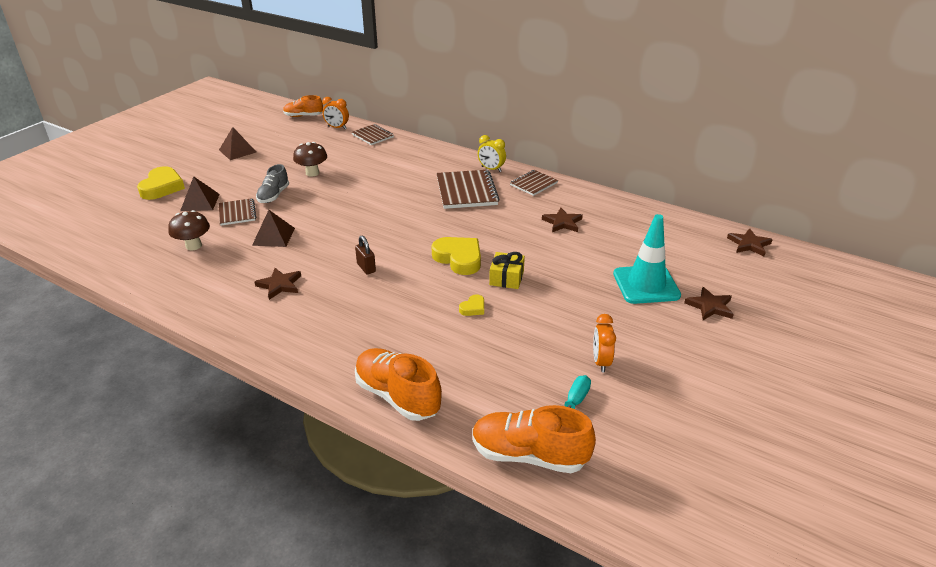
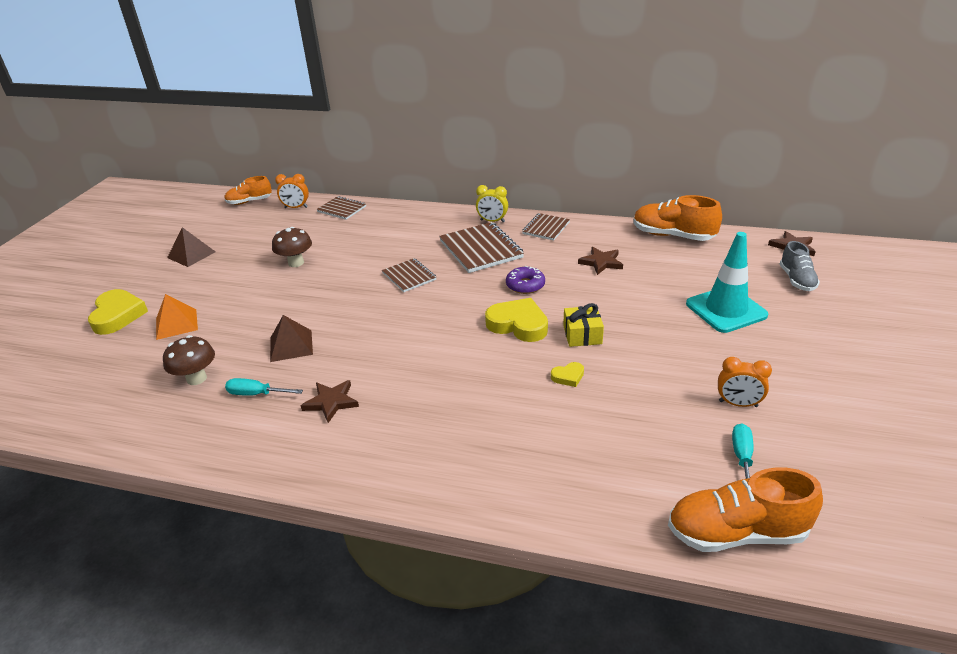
camera: 15 degrees left, 0 degrees up
(200, 202) = (176, 324): brown pyramid -> orange pyramid
(229, 266) = (256, 394): none -> turquoise screwdriver
(237, 213) = (230, 327): brown notebook -> brown notebook (409, 276)
(273, 195) = (264, 298): grey shoe -> grey shoe (796, 280)
(366, 268) = (422, 358): brown padlock -> none
(397, 396) = (549, 503): orange shoe -> orange shoe (672, 236)
(473, 308) = (568, 376): yellow heart -> yellow heart turned 45 degrees clockwise
(485, 228) = (525, 285): none -> purple donut
(601, 362) = (738, 404): orange clock -> orange clock turned 60 degrees counterclockwise
(710, 306) = (801, 318): brown star -> none

